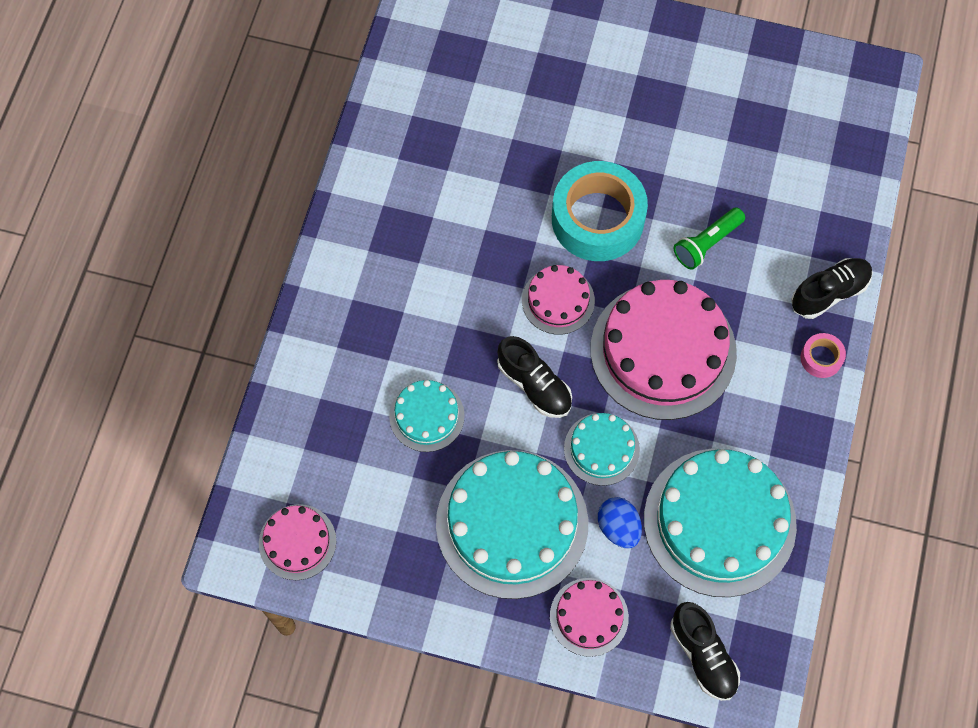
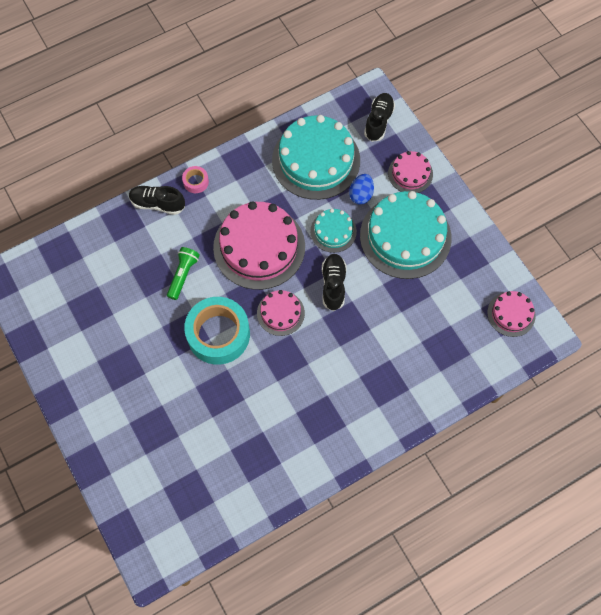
camera: 135 degrees left, 0 degrees up
(427, 416) = (397, 316): turquoise cake -> none
(706, 244) = (183, 275): green flashlight -> green flashlight turned 75 degrees counterclockwise

